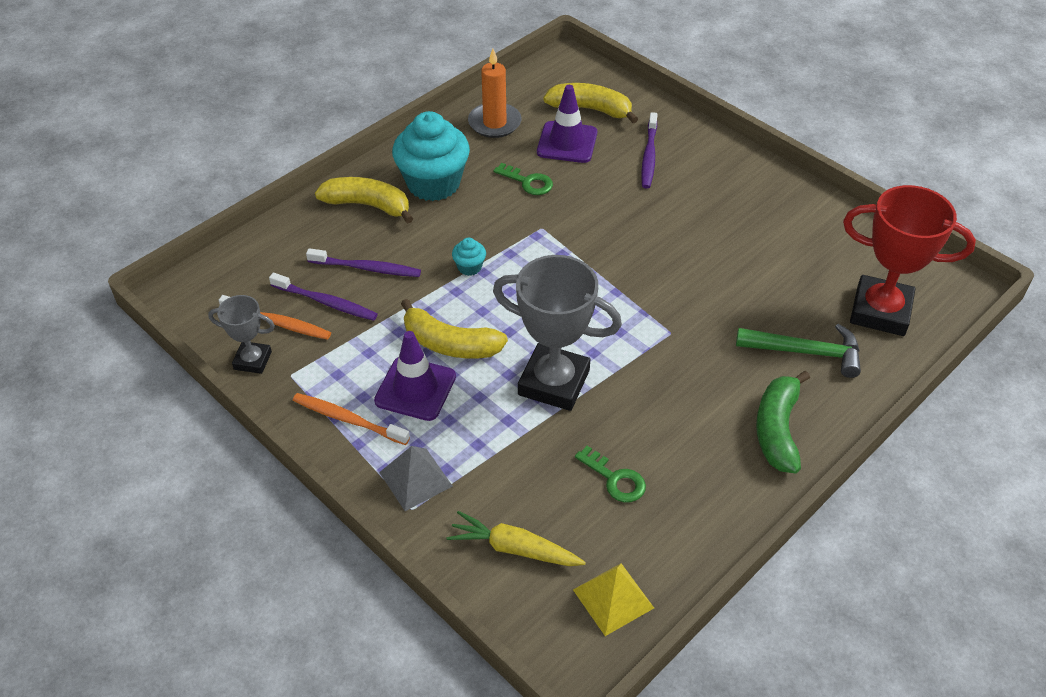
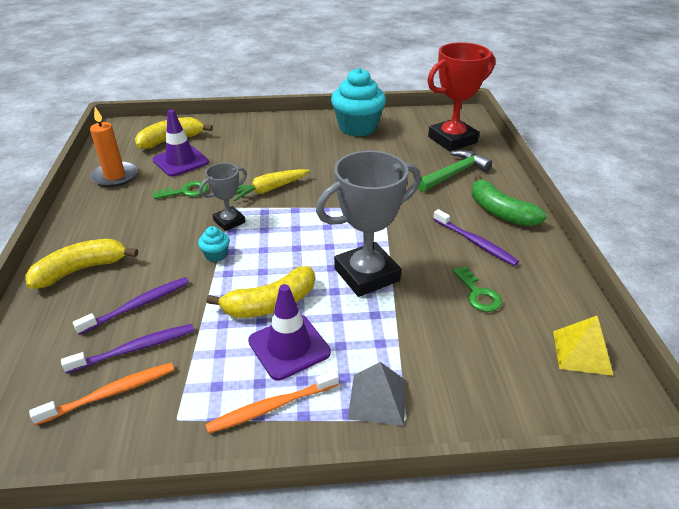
camera: 50 degrees left, 10 degrees down
(253, 360) = (125, 438): grey trophy -> grey trophy (229, 221)
(433, 183) = (117, 228): turquoise cupcake -> turquoise cupcake (357, 127)
(514, 548) = (497, 379): yellow carrot -> yellow carrot (268, 190)
(615, 479) = (478, 294): green key -> green key turned 75 degrees clockwise
(649, 156) = (241, 142): purple toothbrush -> purple toothbrush (475, 242)

